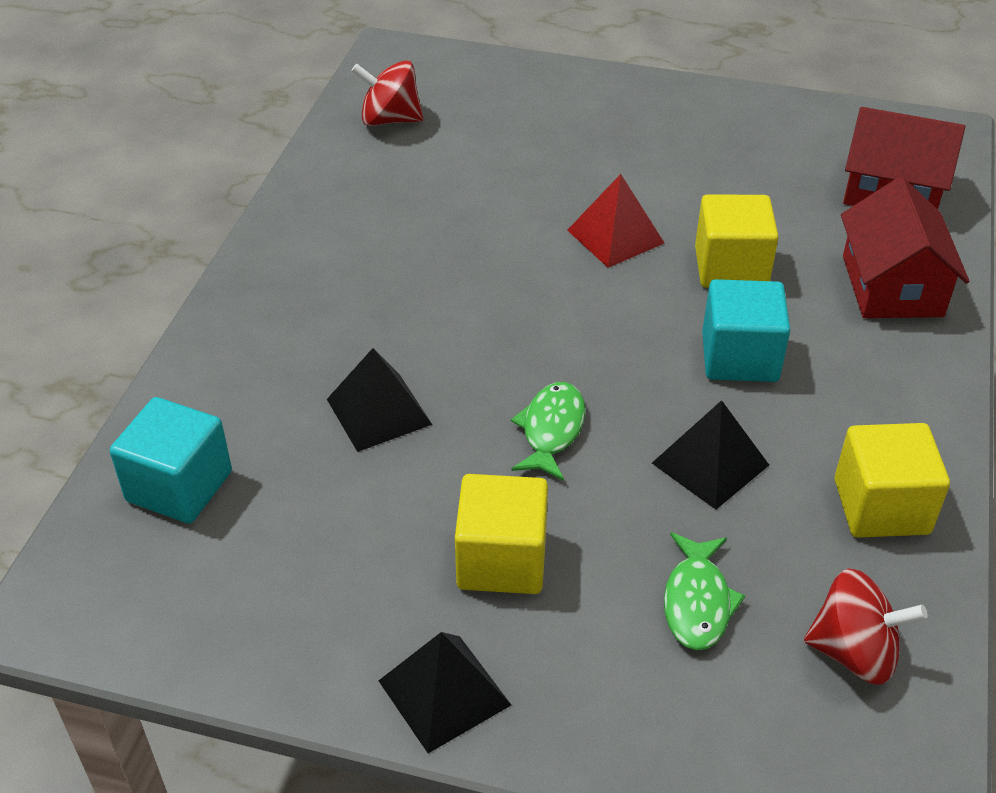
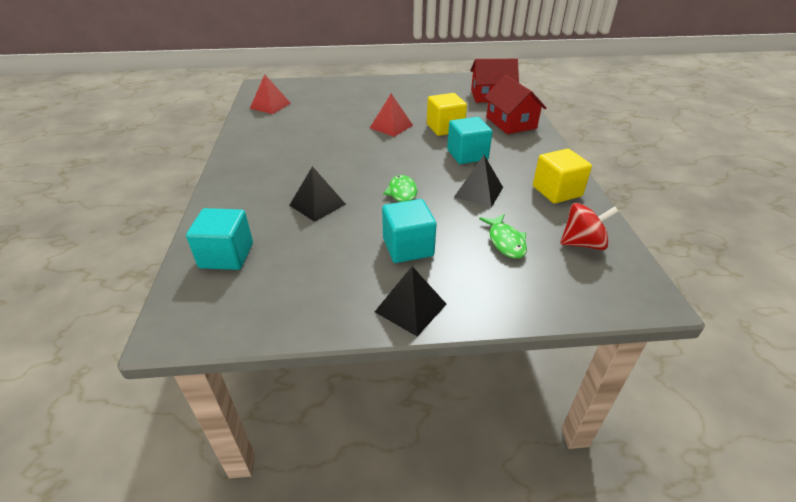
camera: 20 degrees left, 5 degrees down
(390, 120) = (270, 105): red spinning top -> red pyramid
(502, 560) = (408, 247): yellow cube -> turquoise cube

